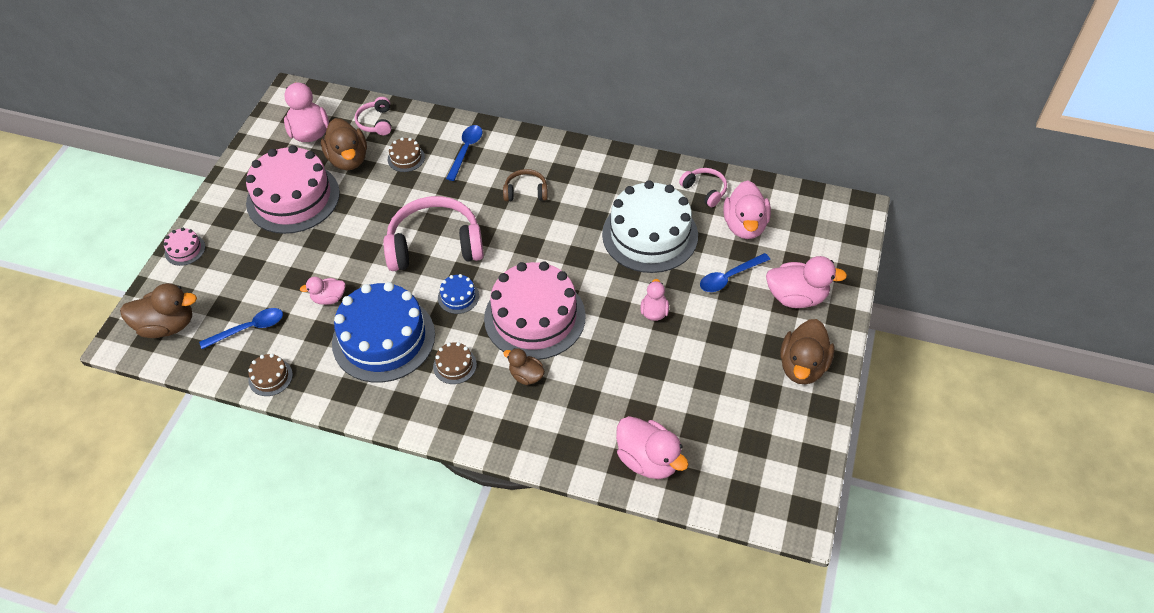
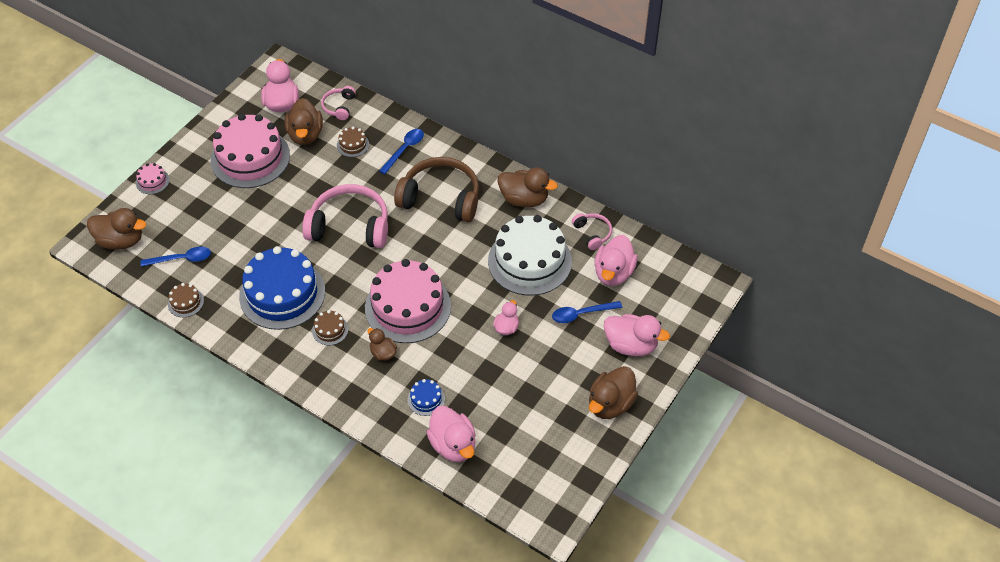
camera: 15 degrees right, 0 degrees up
(329, 298) = (251, 250): pink duck -> none
(458, 297) = (353, 274): blue cake -> blue cake (426, 399)
(526, 191) = (441, 198): brown headphones -> brown headphones, size x2.07
(617, 172) = (524, 199): none -> brown duck

